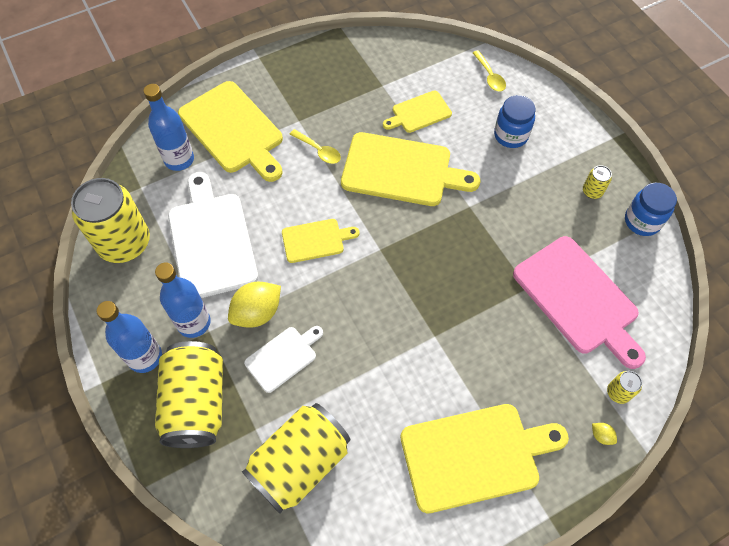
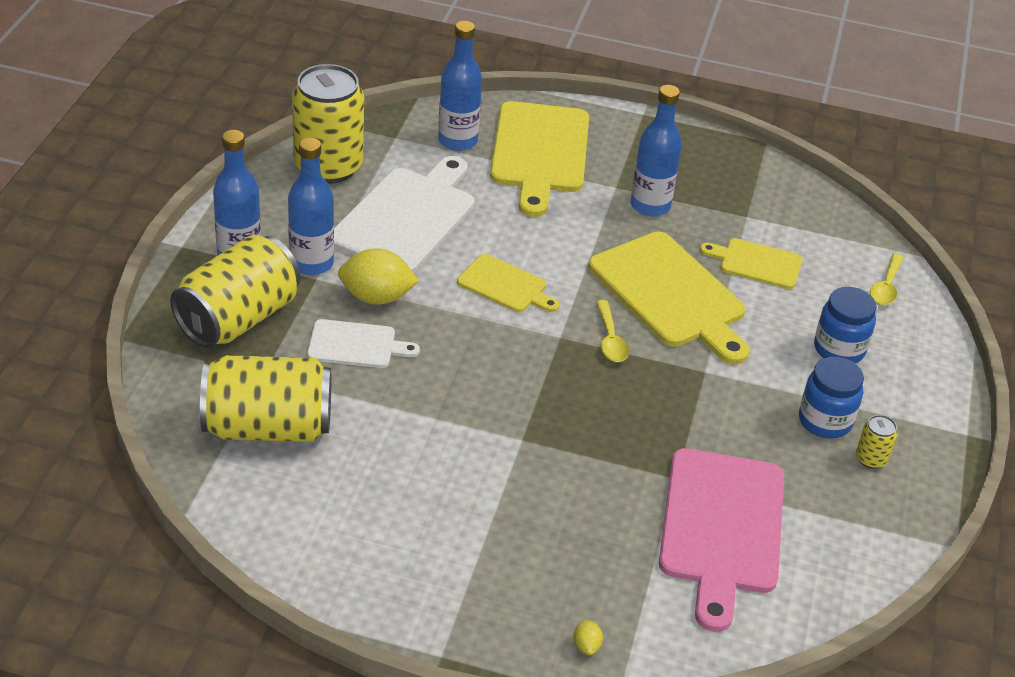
camera: 40 degrees right, 20 degrees down
(319, 150) = (604, 222): yellow spoon -> yellow spoon (610, 339)
(329, 119) = (650, 205): none -> blue bottle
(475, 456) = (434, 553): yellow cutting board -> none
(618, 392) = (656, 630): yellow can -> none
(642, 221) = (897, 525): blue jar -> blue jar (825, 421)

